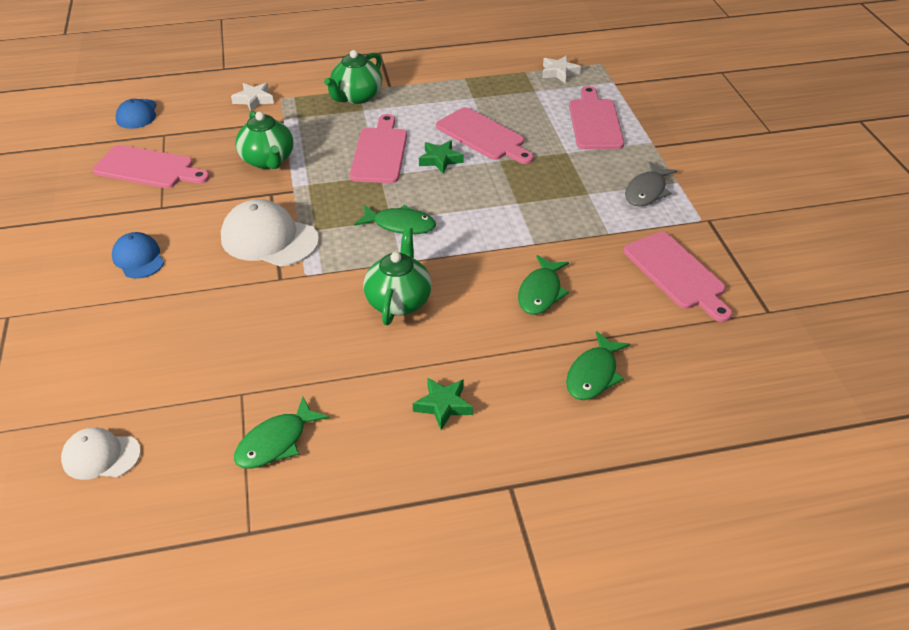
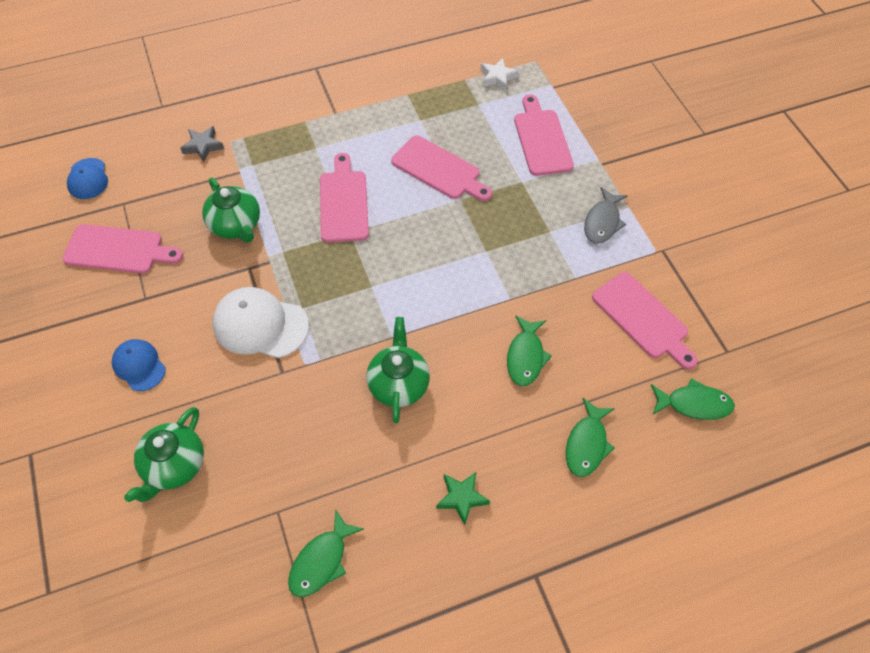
camera: 10 degrees left, 15 degrees up
(101, 456) = (165, 601): white cap -> none
(254, 100) = (203, 146): white star -> grey star
(356, 97) = (305, 131): green teapot -> green teapot (174, 466)
(400, 225) = (381, 292): green fish -> green fish (694, 404)
(440, 160) = (404, 205): green star -> none

